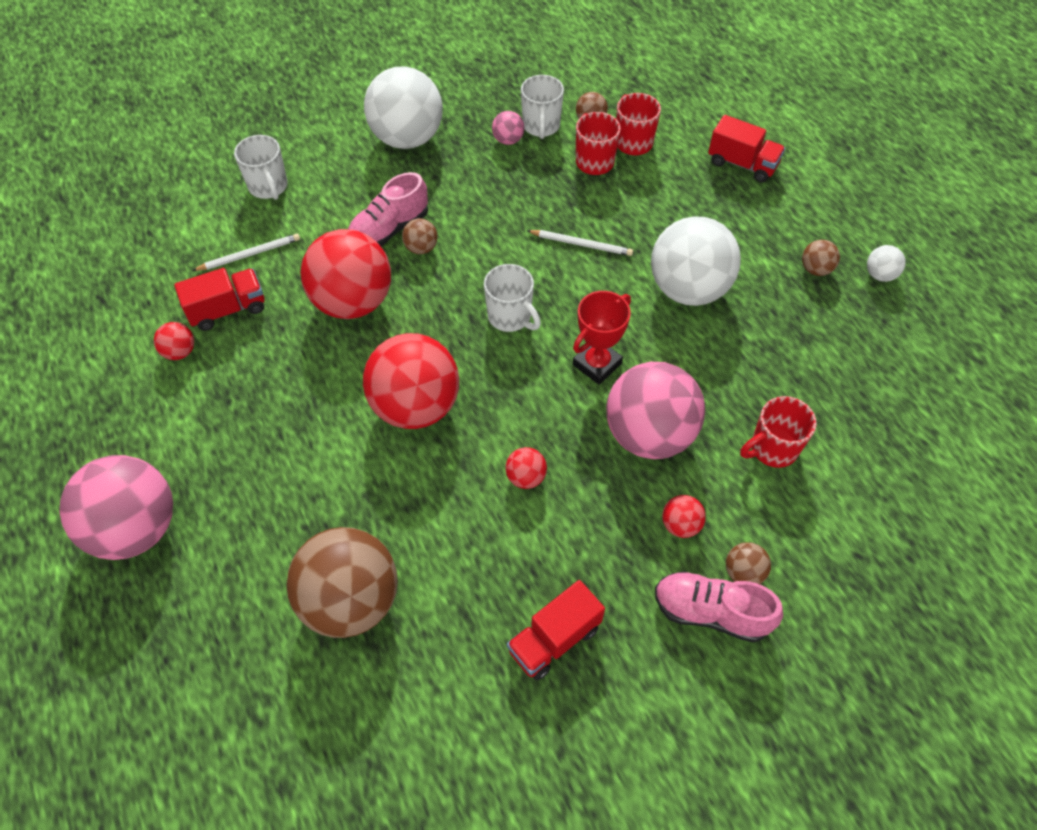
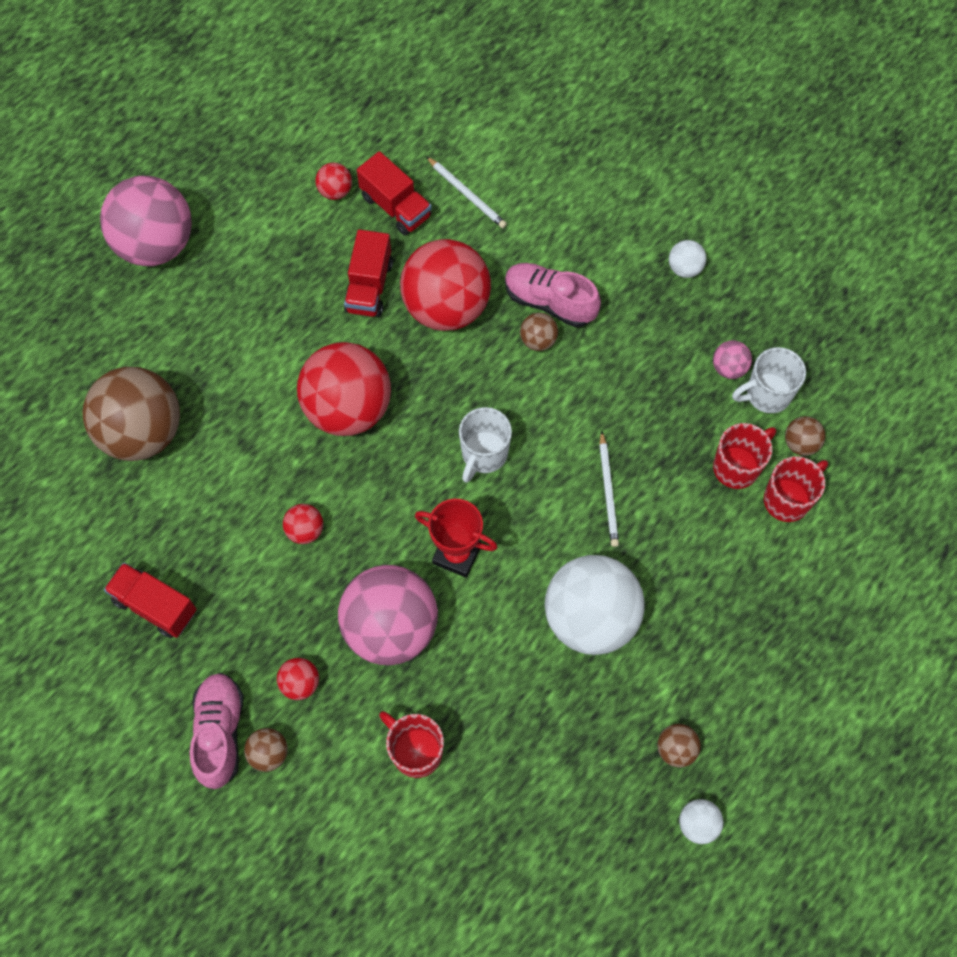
camera: 70 degrees right, 10 degrees up
(268, 187) = (558, 171): white mug -> none
(407, 138) = (684, 268): white ball -> white ball, size x0.42
(742, 164) = (808, 630): red truck -> red truck (369, 286)

